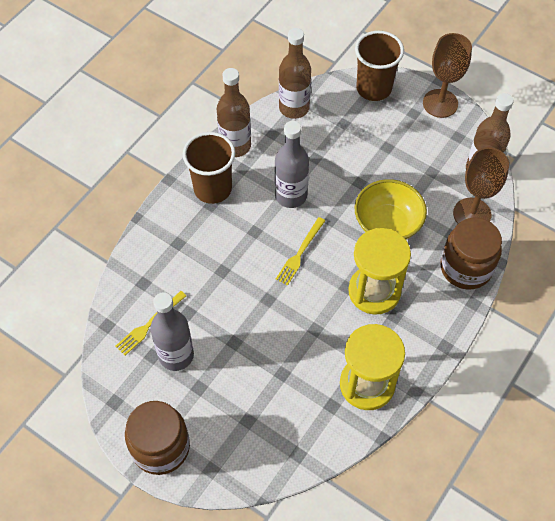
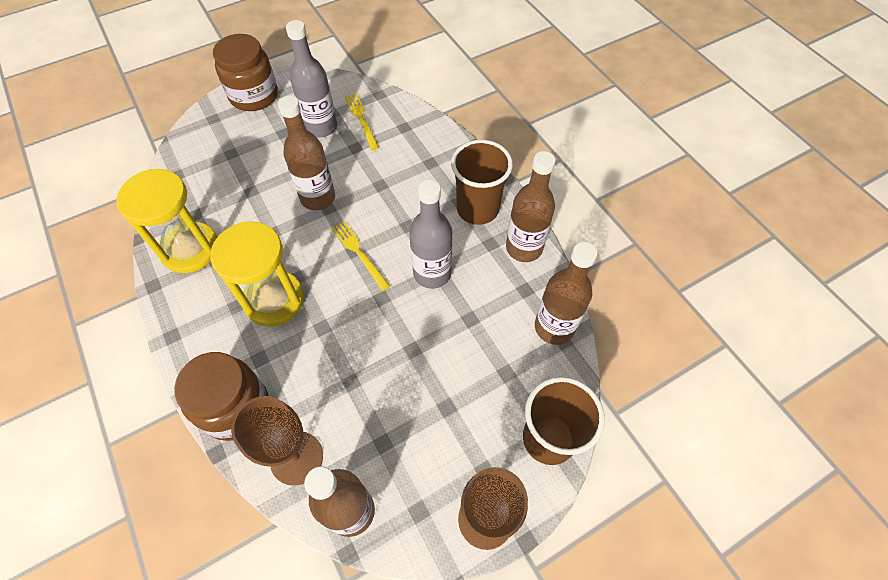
camera: 115 degrees right, 0 degrees up
(261, 313) = (318, 198): none -> brown bottle
(387, 224) = (341, 352): yellow bowl -> none

